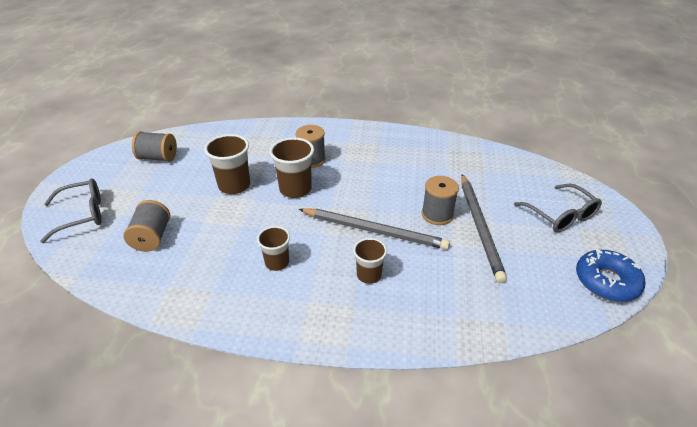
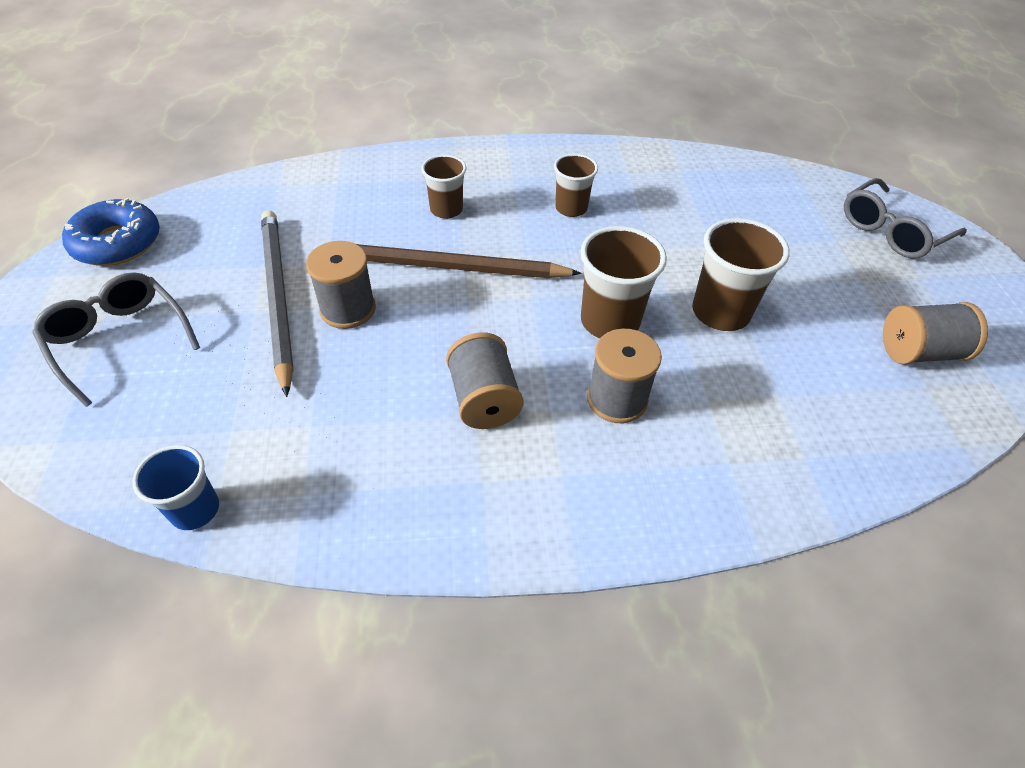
camera: 165 degrees right, 10 degrees up
(152, 237) = (759, 215): grey spool -> grey spool (484, 400)
(374, 231) = (450, 267): grey pencil -> brown pencil
(489, 150) = (195, 510): none -> blue cup

